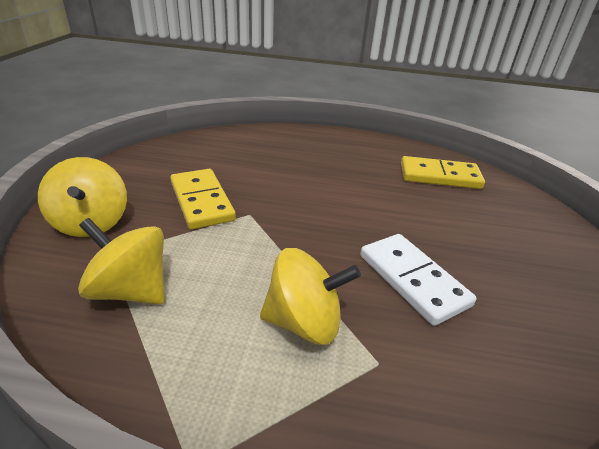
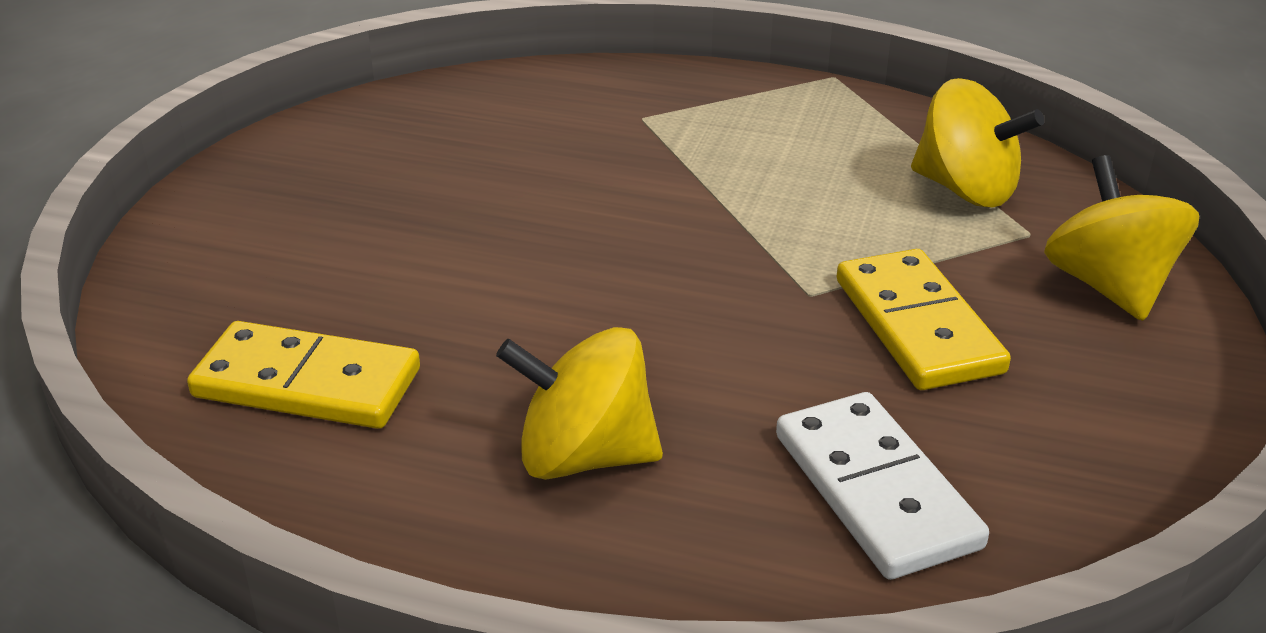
camera: 170 degrees left, 0 degrees up
(304, 322) = (722, 151): yellow spinning top -> yellow spinning top (584, 456)
(413, 280) = (545, 185): white domino -> white domino (875, 490)

